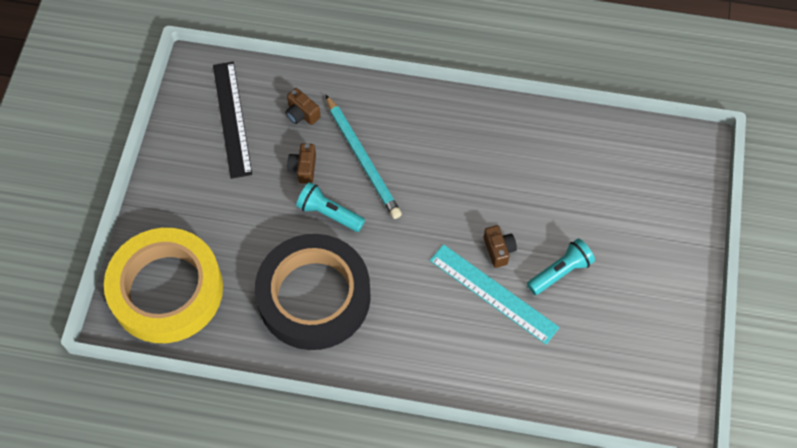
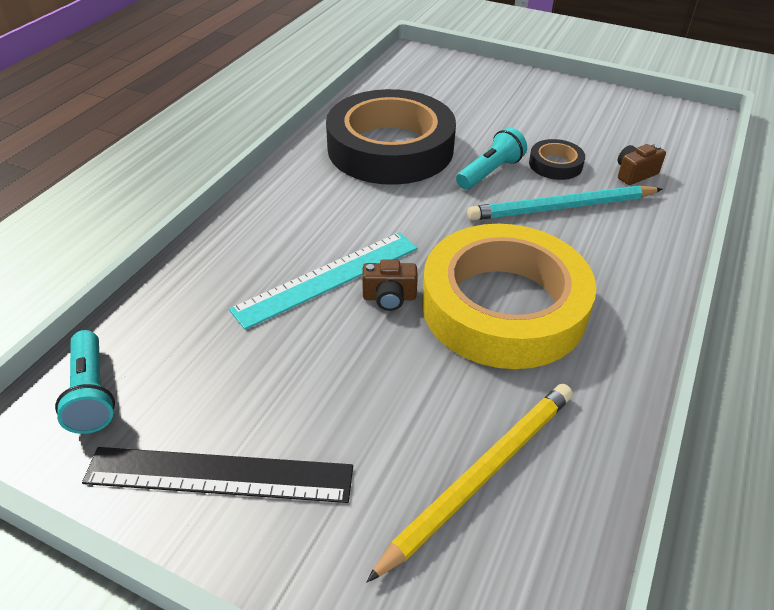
camera: 105 degrees right, 20 degrees down
(166, 290) = (434, 76): yellow tape -> yellow tape (503, 306)
(232, 119) = (629, 129): black ruler -> black ruler (219, 474)
(303, 168) = (555, 164): brown camera -> black tape
(560, 272) = (327, 354): turquoise flashlight -> turquoise flashlight (91, 393)
(611, 175) = (481, 475): none -> yellow pencil

